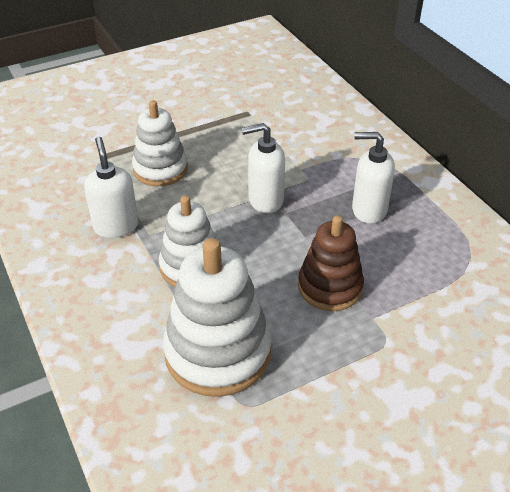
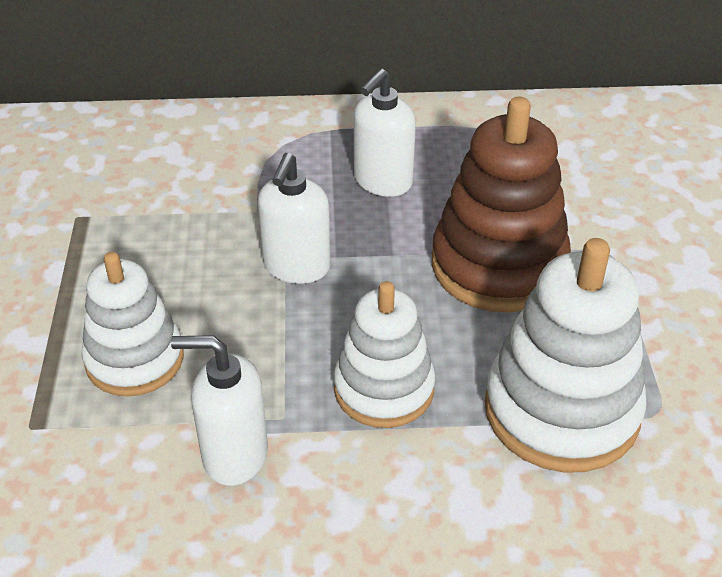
camera: 65 degrees left, 0 degrees up
(330, 287) = (498, 265): brown stacking toy -> brown stacking toy, size x1.51

